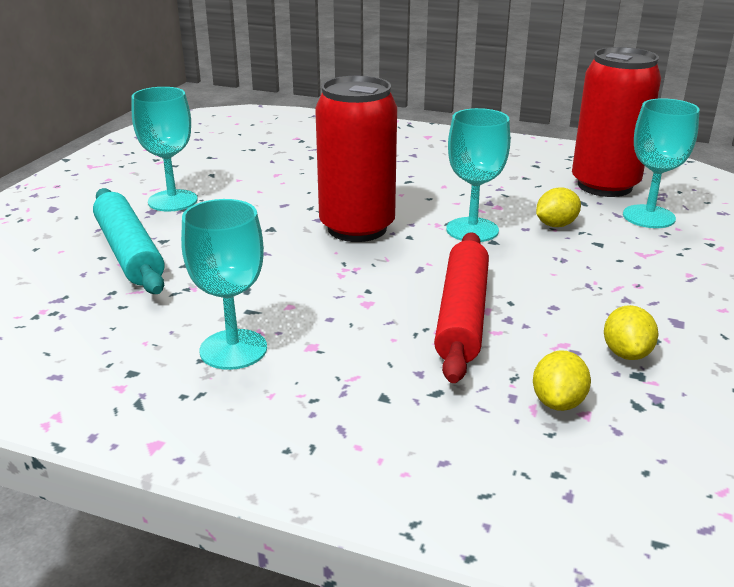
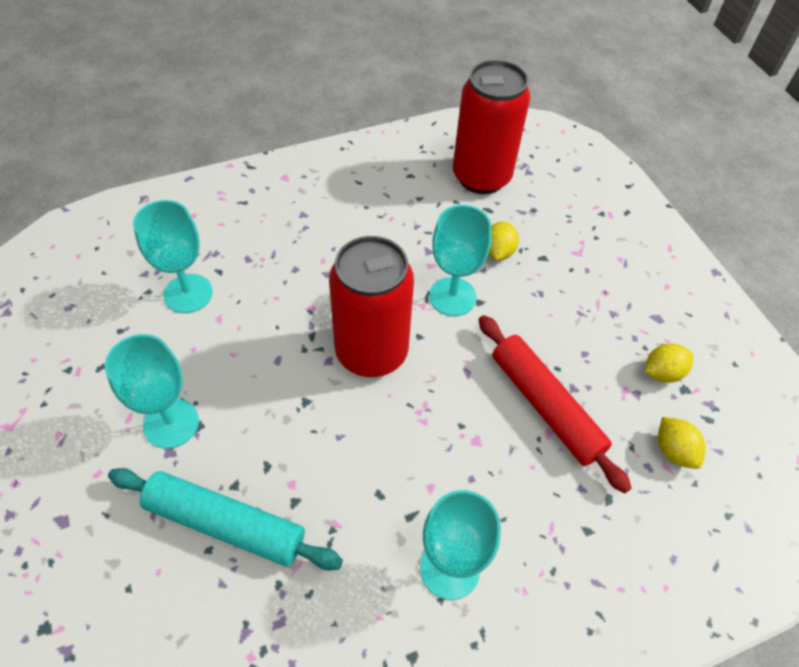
camera: 45 degrees left, 25 degrees up
(626, 353) = (662, 373): yellow lemon -> yellow lemon turned 75 degrees counterclockwise
(648, 217) = (542, 202): turquoise goblet -> turquoise goblet (188, 293)

